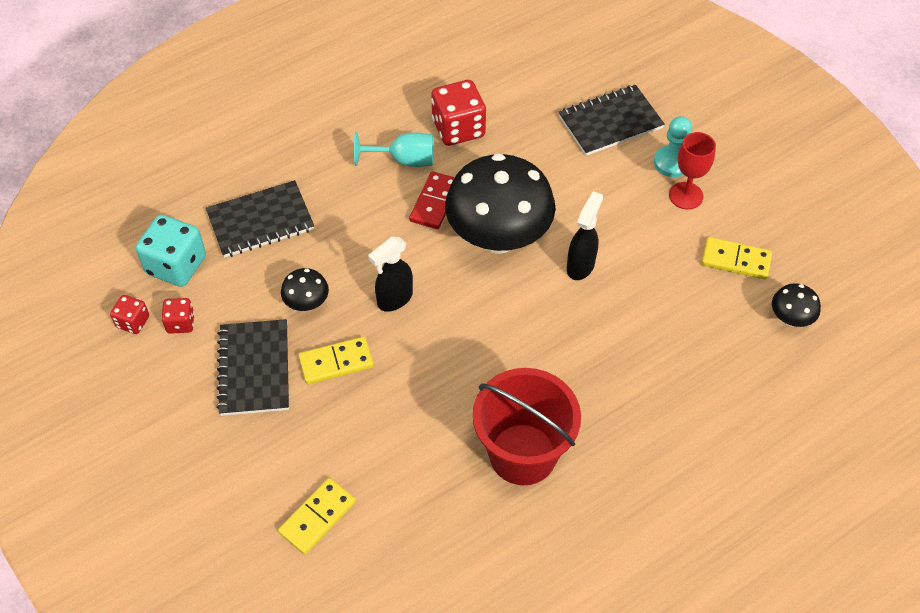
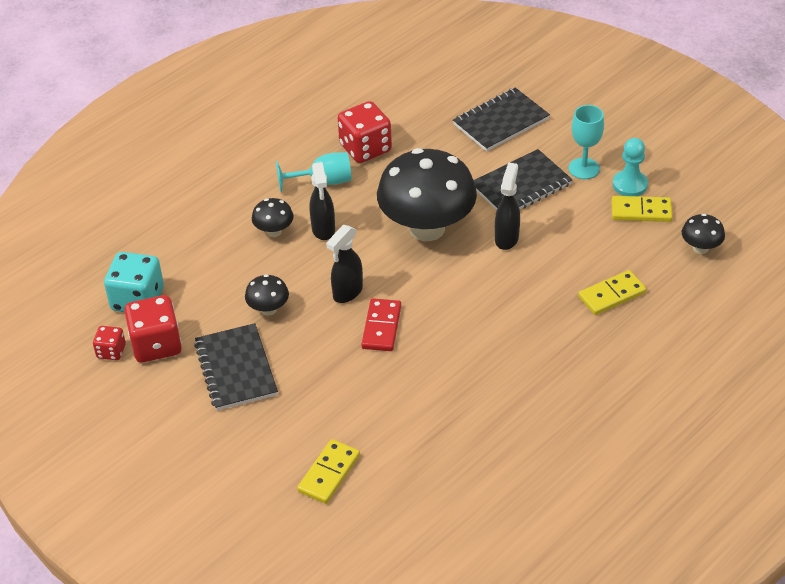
camera: 10 degrees left, 10 degrees down
(180, 323) = (156, 345): red dice -> red dice, size x1.86
(260, 221) = (205, 251): black notebook -> black notebook (521, 186)
(336, 362) = (309, 351): yellow domino -> yellow domino (611, 295)
(337, 211) = (274, 231): none -> black mushroom
(389, 218) = (323, 230): none -> black spray bottle
(434, 202) = (361, 210): red domino -> red domino (381, 327)
(522, 454) = (497, 392): red bucket -> none
(672, 162) = (564, 145): turquoise pawn -> turquoise pawn (630, 185)
(686, 196) = (584, 168): red goblet -> turquoise goblet

